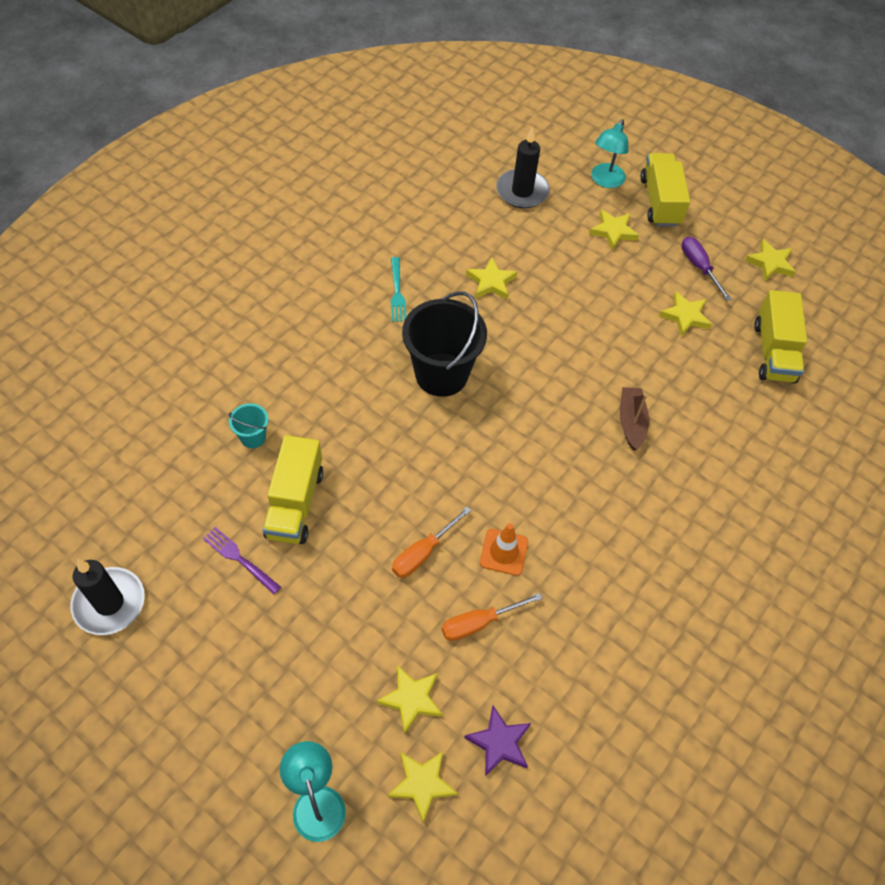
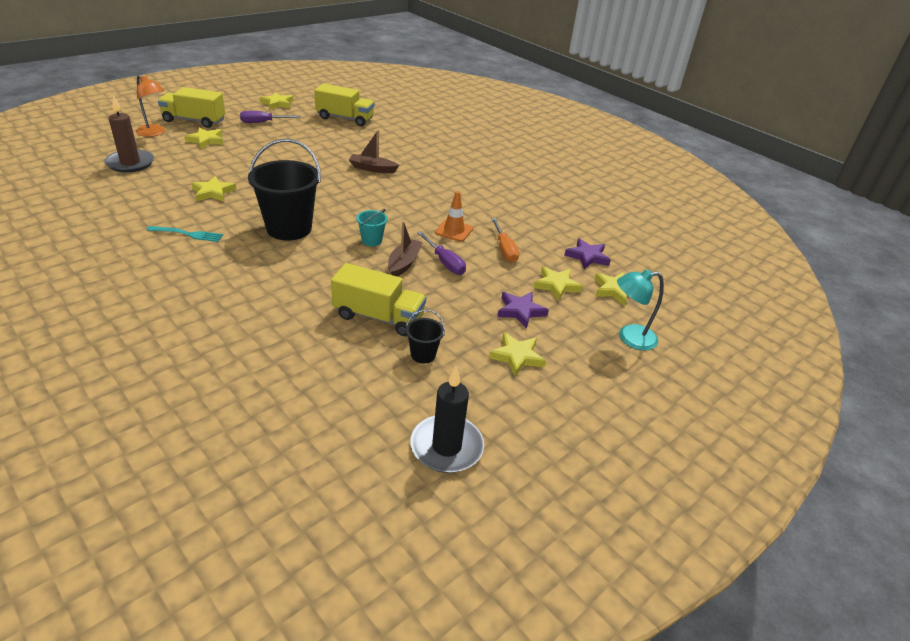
camera: 80 degrees left, 20 degrees down
(239, 559) = (423, 355): purple fork -> black bucket
(253, 437) = (297, 333): turquoise bucket -> turquoise bucket (371, 241)
(341, 656) = (520, 311): none -> purple star
(407, 507) = (404, 263): none -> brown boat
(423, 553) = (445, 262): orange screwdriver -> purple screwdriver
(522, 191) = (130, 163): black candle -> brown candle
(605, 181) = (154, 133): turquoise lamp -> orange lamp
(685, 316) = (300, 135): yellow star -> yellow star (517, 356)

